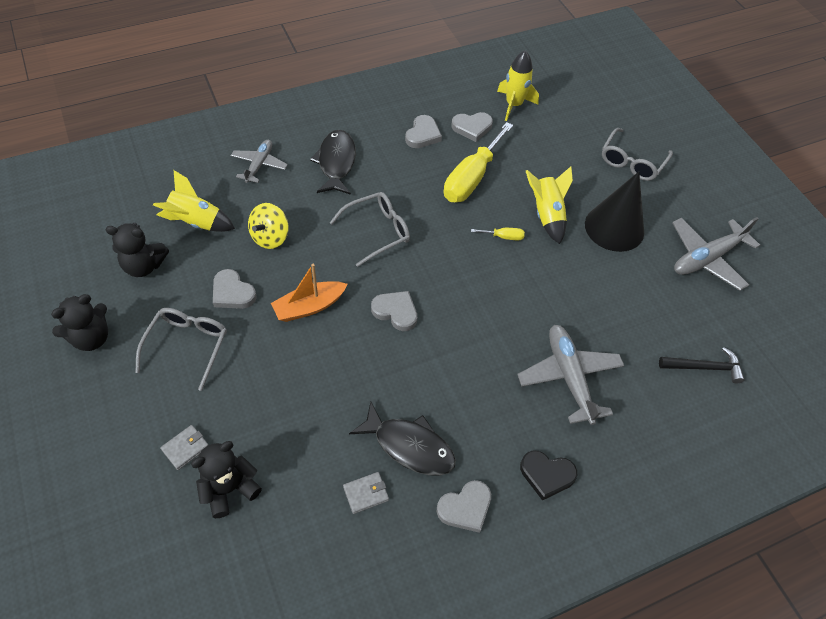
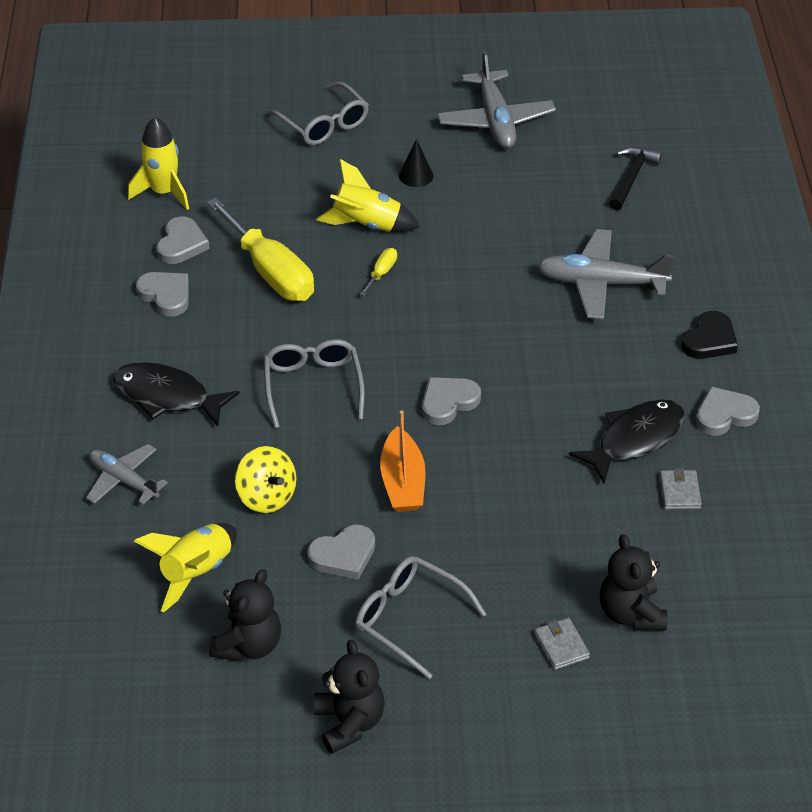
camera: 65 degrees left, 10 degrees down
(465, 508) = (724, 415): grey heart -> grey heart turned 105 degrees counterclockwise
(614, 227) = (416, 175): black cone -> black cone, size x0.45

